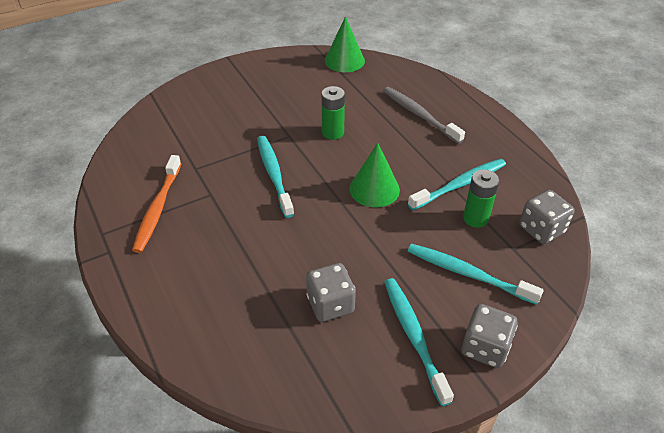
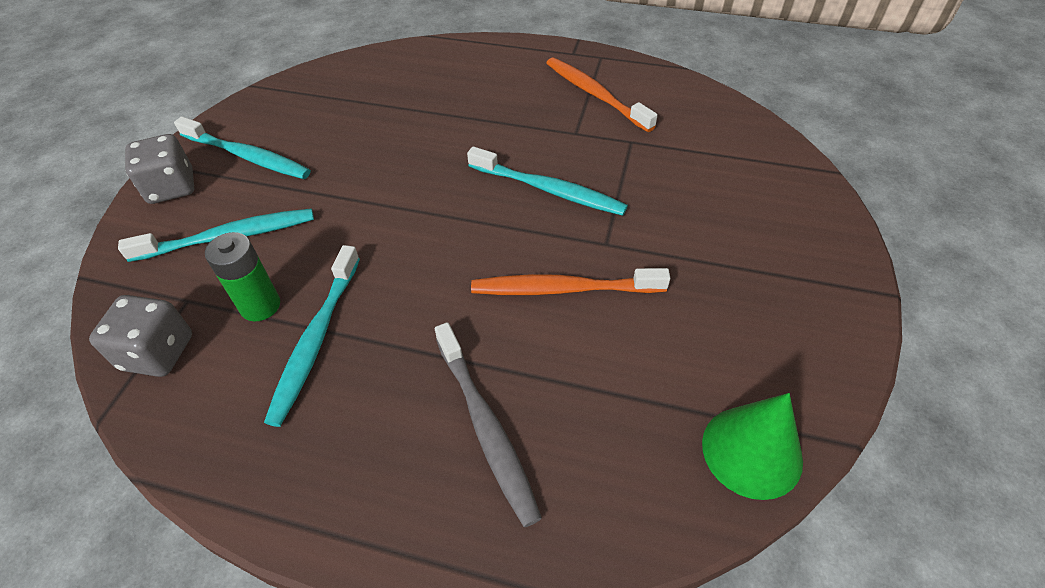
camera: 135 degrees right, 5 degrees up
(330, 304) = (346, 132): grey dice -> none
(333, 132) = (564, 289): green battery -> orange toothbrush
(374, 189) = (420, 254): green cone -> none
(420, 115) = (485, 426): grey toothbrush -> grey toothbrush turned 60 degrees clockwise

